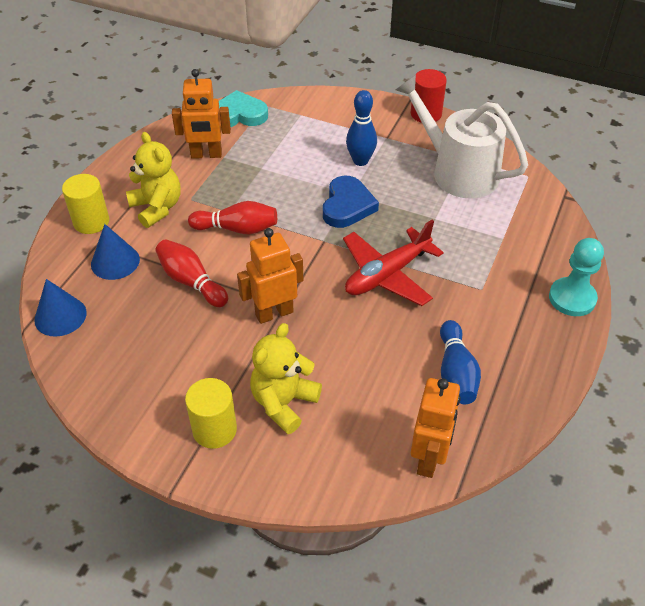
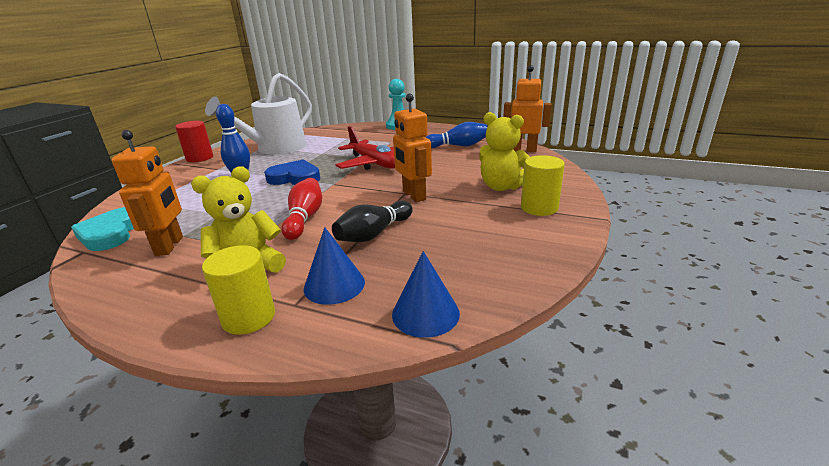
camera: 90 degrees left, 20 degrees down
(191, 282) = (374, 234): red bowling pin -> black bowling pin

